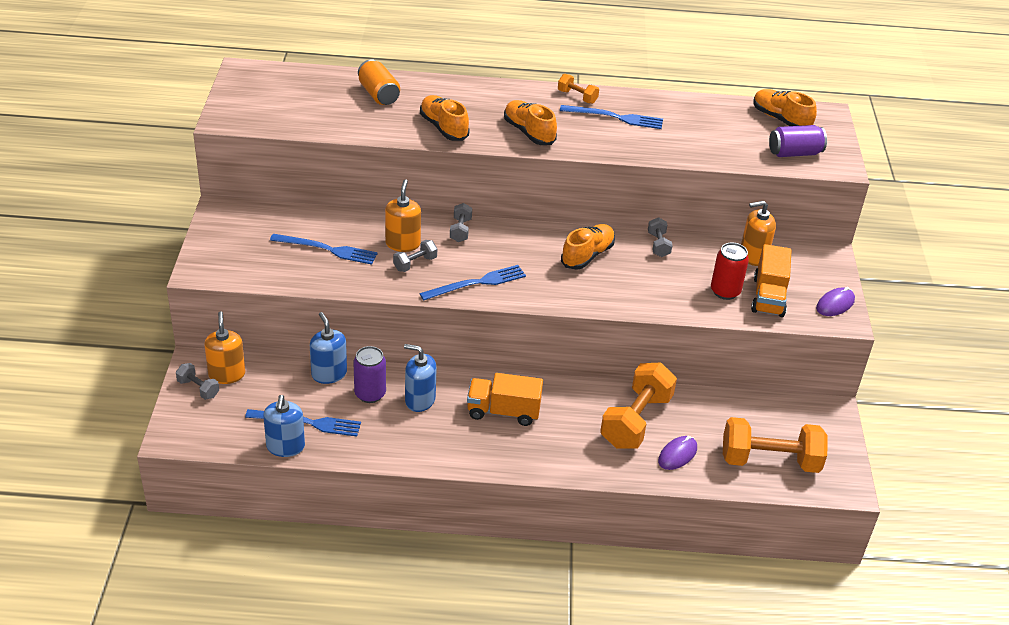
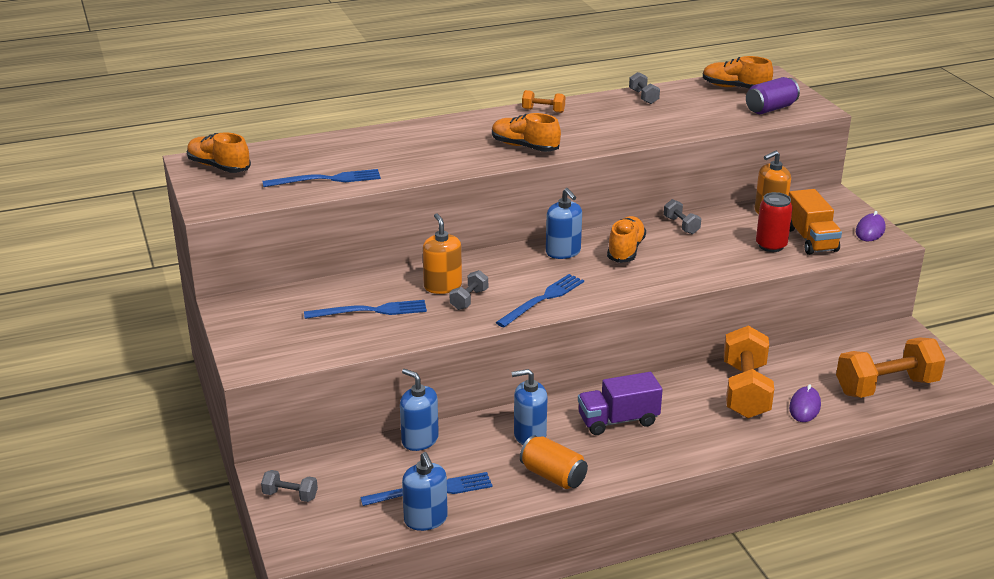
camera: 20 degrees left, 10 degrees down
(227, 374) = (311, 473): orange soap dispenser -> none
(370, 394) = (476, 445): purple can -> none
(379, 94) = (352, 150): orange can -> orange can (553, 476)
(443, 128) = (440, 161): orange shoe -> orange shoe (219, 167)
(460, 230) = (489, 261): grey dumbbell -> grey dumbbell (643, 97)
(503, 411) = (618, 420): orange truck -> purple truck
(530, 240) = (563, 252): none -> blue soap dispenser
(615, 117) = (592, 118): blue fork -> blue fork (326, 179)

